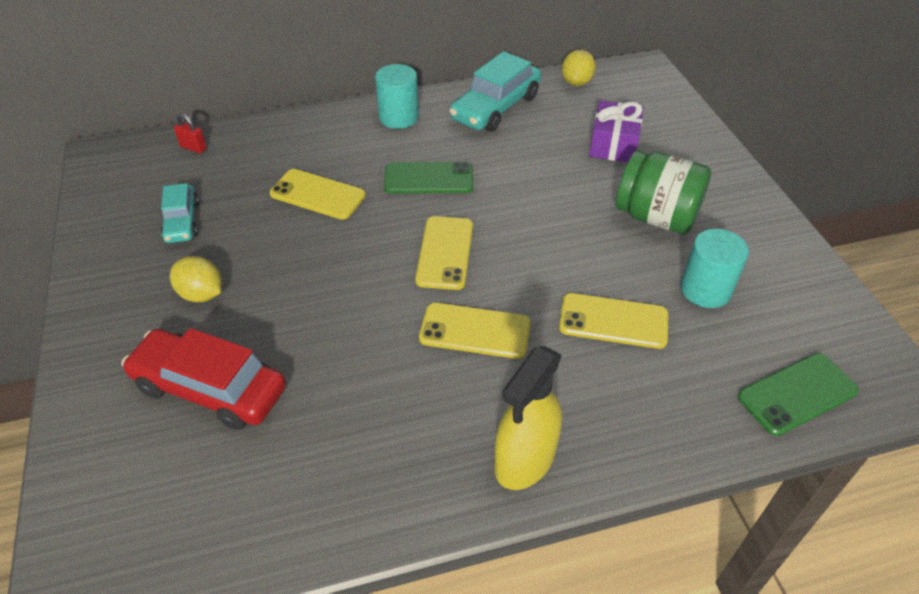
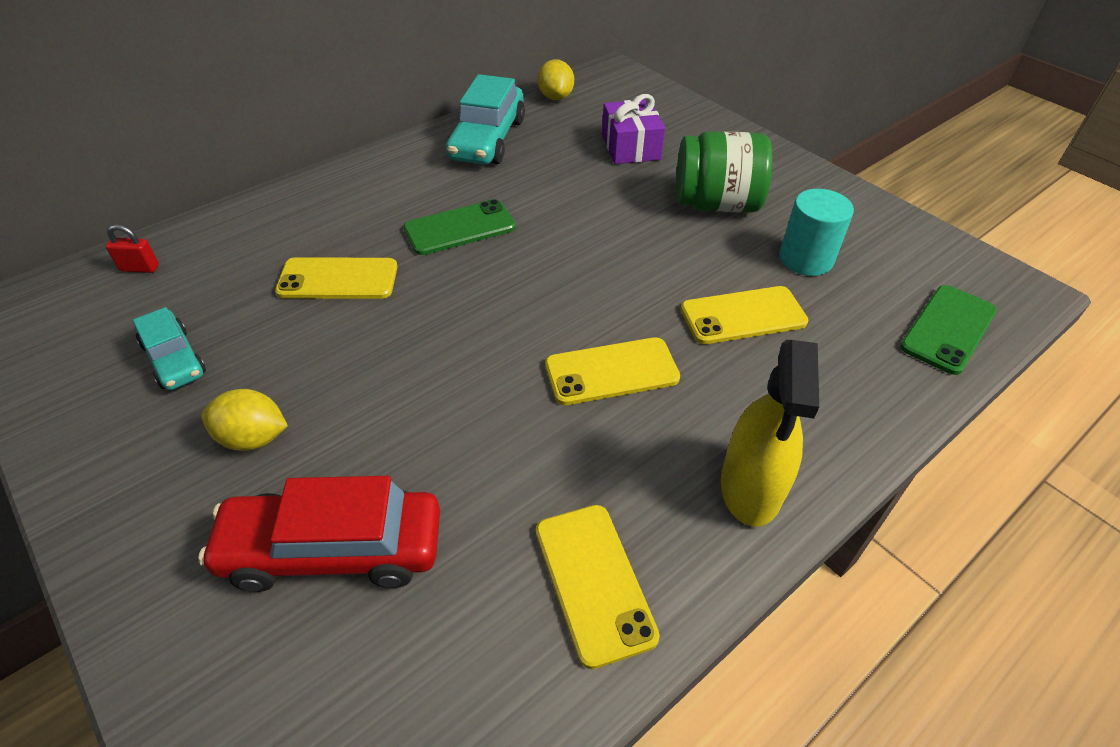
camera: 25 degrees left, 0 degrees up
(399, 117) = (385, 173): turquoise cylinder -> none
(445, 253) = (527, 300): yellow phone -> yellow phone (594, 582)

